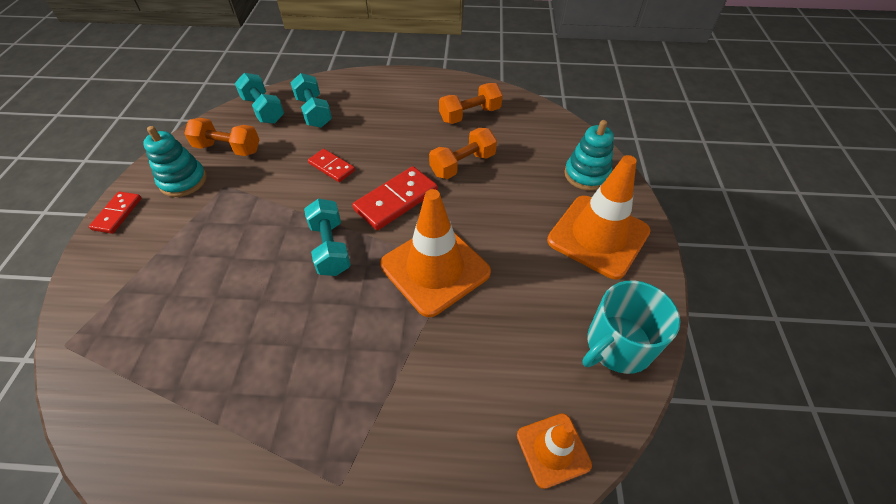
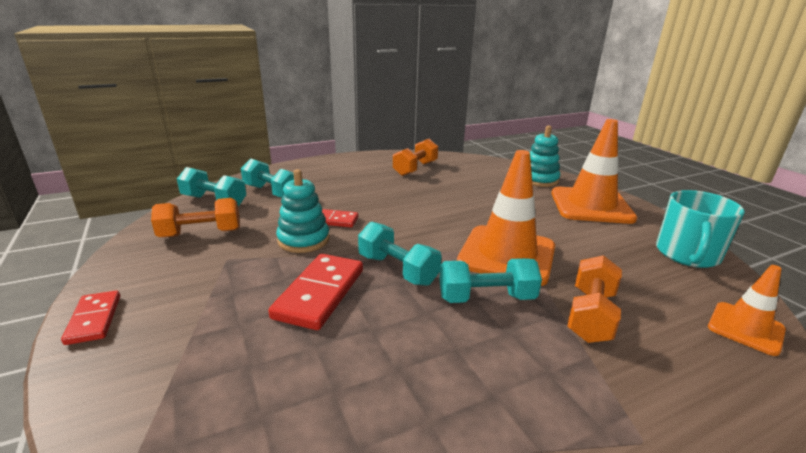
camera: 30 degrees left, 25 degrees down
(183, 181) = (167, 269): turquoise stacking toy -> turquoise stacking toy (303, 240)
(368, 308) = (486, 298): none -> turquoise dumbbell
(396, 200) = (418, 225): red domino -> red domino (319, 293)
(462, 164) = (446, 194): orange dumbbell -> orange dumbbell (590, 315)

